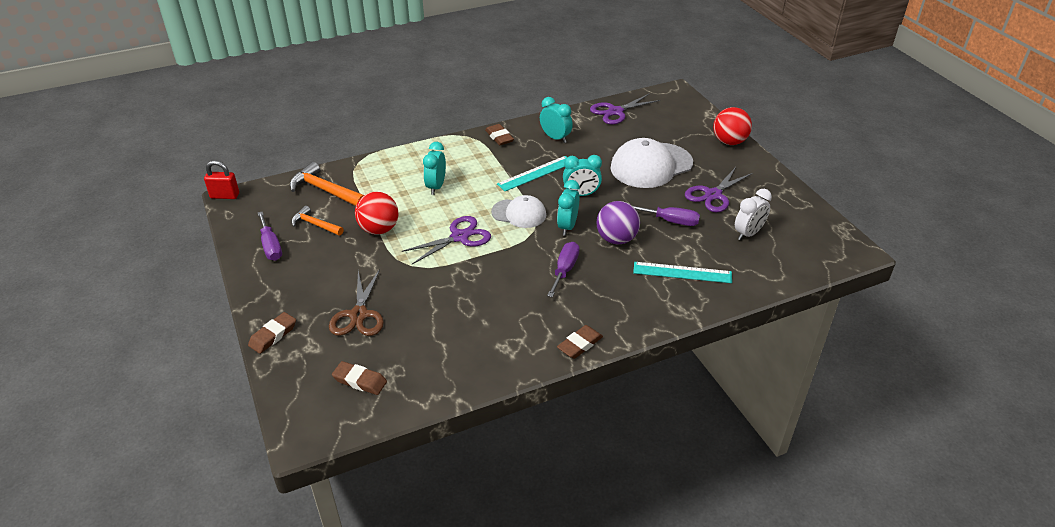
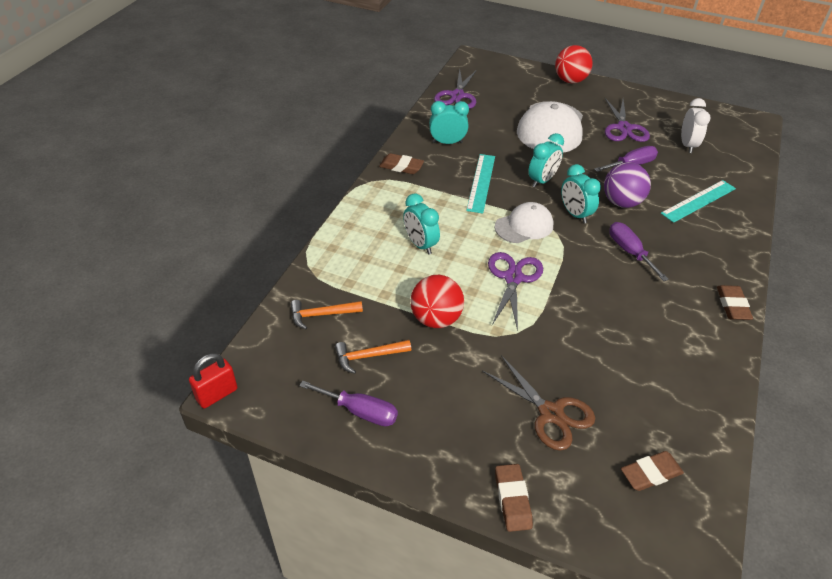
camera: 45 degrees left, 5 degrees up
(325, 190) = (321, 315): orange hammer -> orange hammer, size x0.63

